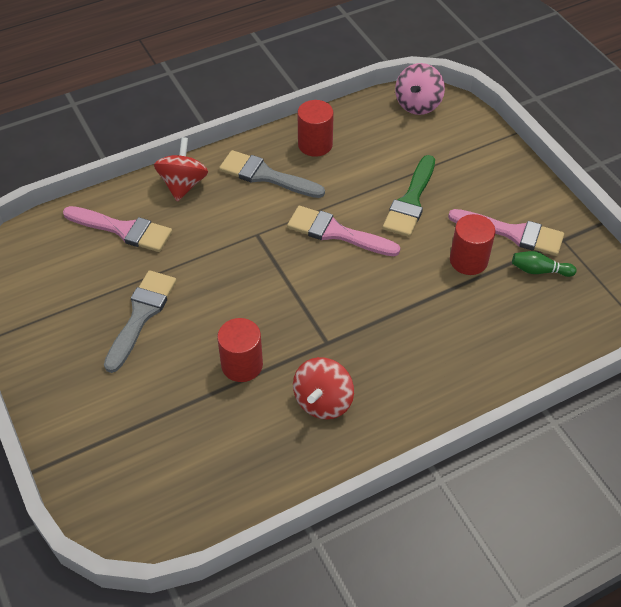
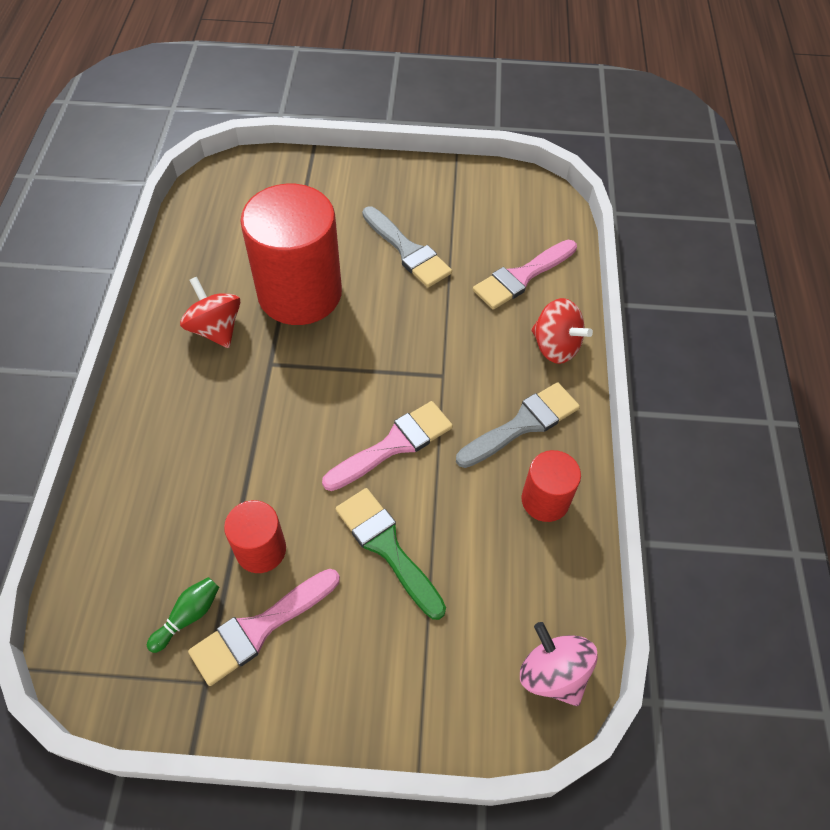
camera: 120 degrees right, 5 degrees up
(242, 365) = (300, 293): red cylinder -> red cylinder, size x2.03

